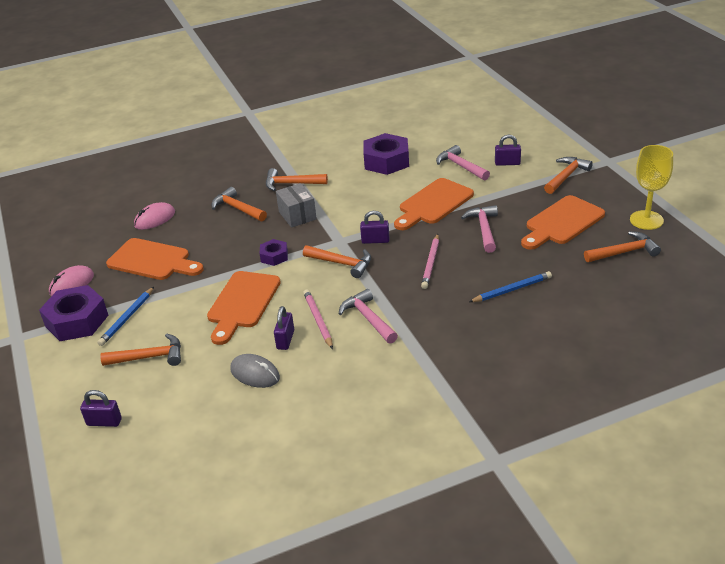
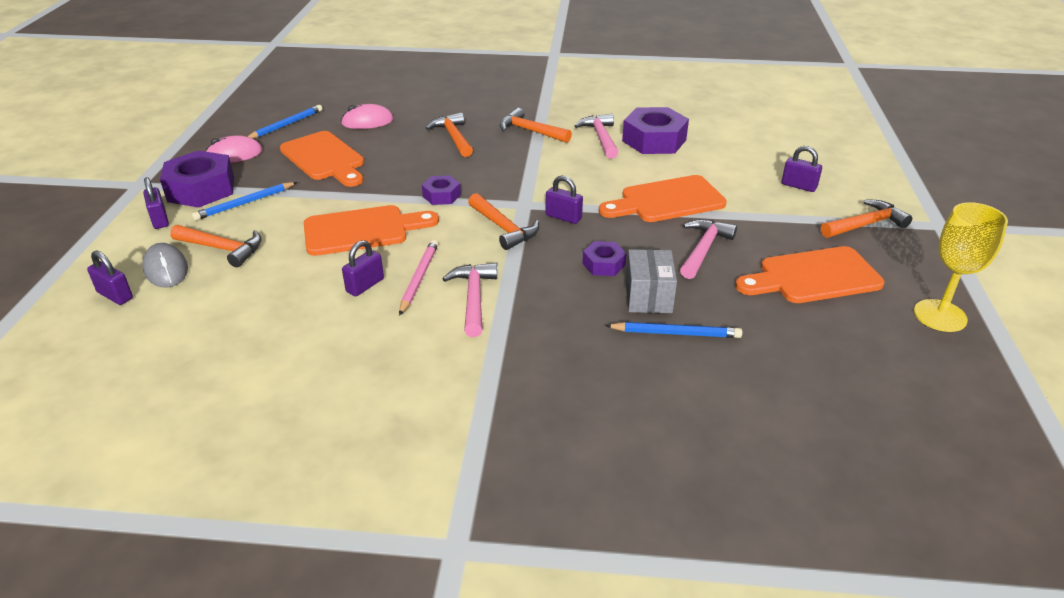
camera: 25 degrees right, 0 degrees up
(71, 356) = (160, 220): none -> purple padlock
(88, 245) = (286, 125): none -> blue pencil
(242, 303) = (362, 230): orange cutting board -> orange cutting board turned 150 degrees counterclockwise
(255, 374) = (298, 308): grey mouse -> grey mouse (166, 269)
(297, 215) = (505, 163): grey box -> grey box (648, 296)
(431, 263) = (603, 264): pink pencil -> purple nut
(461, 166) = (737, 171): pink hammer -> pink hammer (600, 137)
(624, 252) = (873, 345): orange hammer -> none

